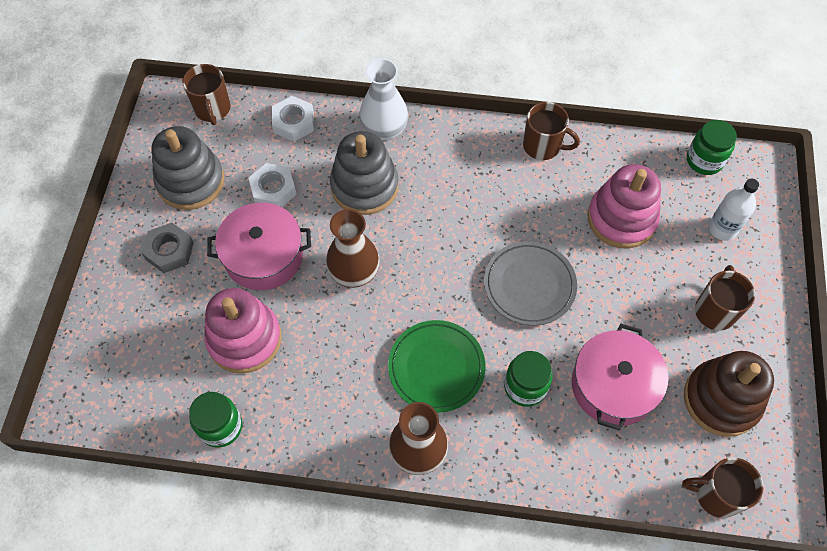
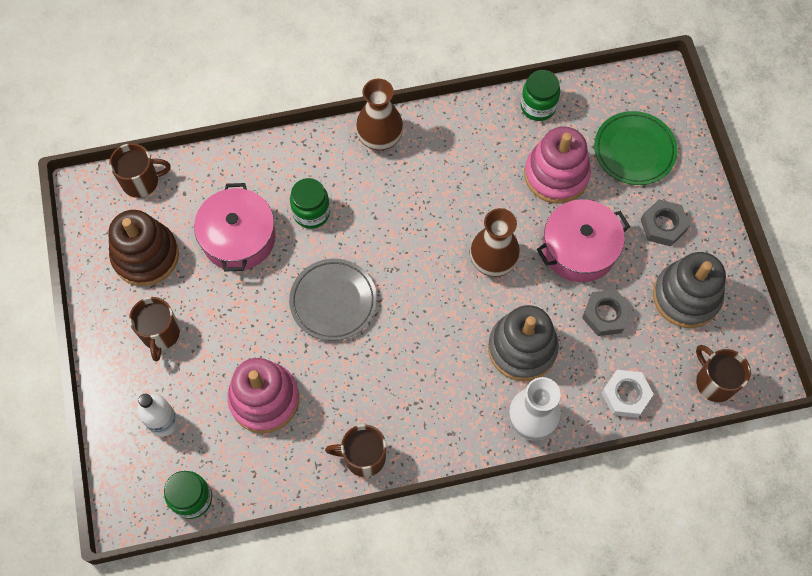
camera: 160 degrees right, 5 degrees up
(273, 190) = (605, 315): white nut -> grey nut
(436, 367) = (389, 204): green plate -> green plate (634, 150)

